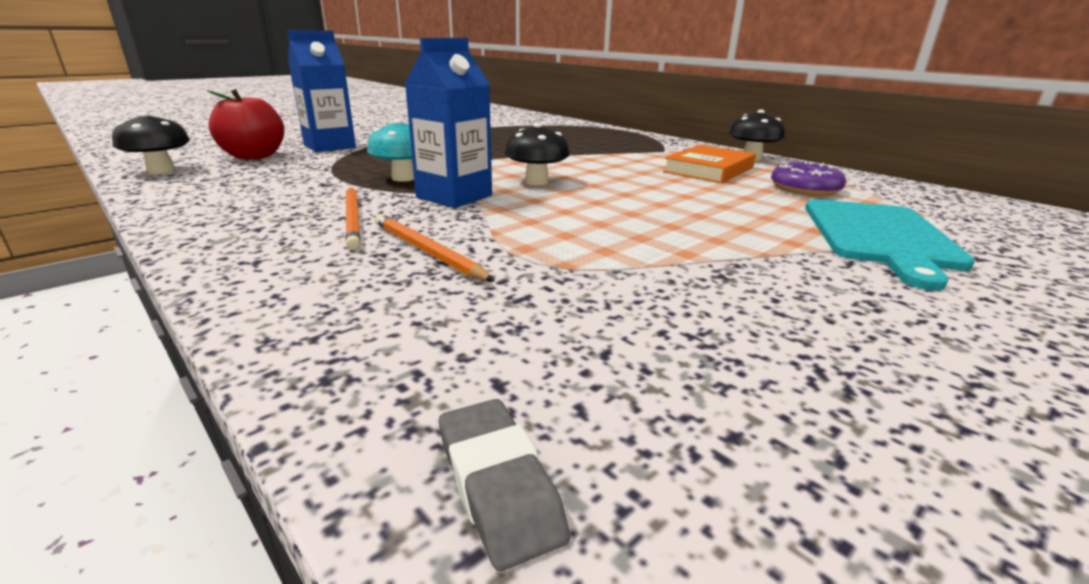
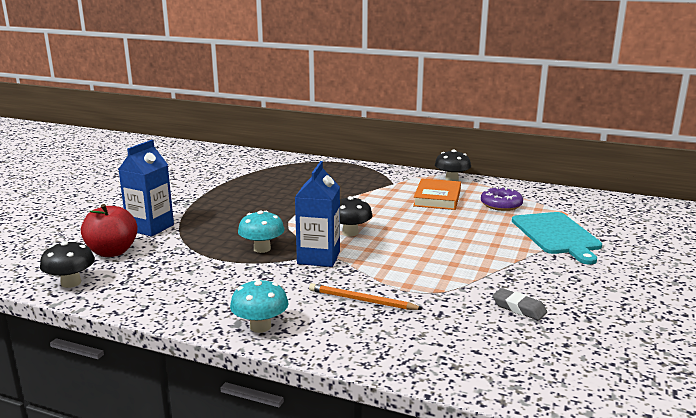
camera: 25 degrees left, 5 degrees down
(237, 249) = (260, 326): none -> turquoise mushroom
(353, 219) = (288, 290): orange pencil -> none
(498, 486) = (514, 380): grey eraser -> grey eraser (519, 308)

